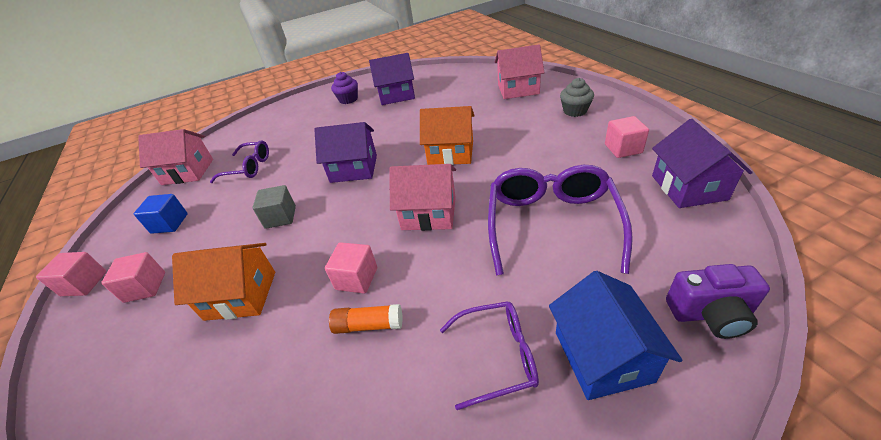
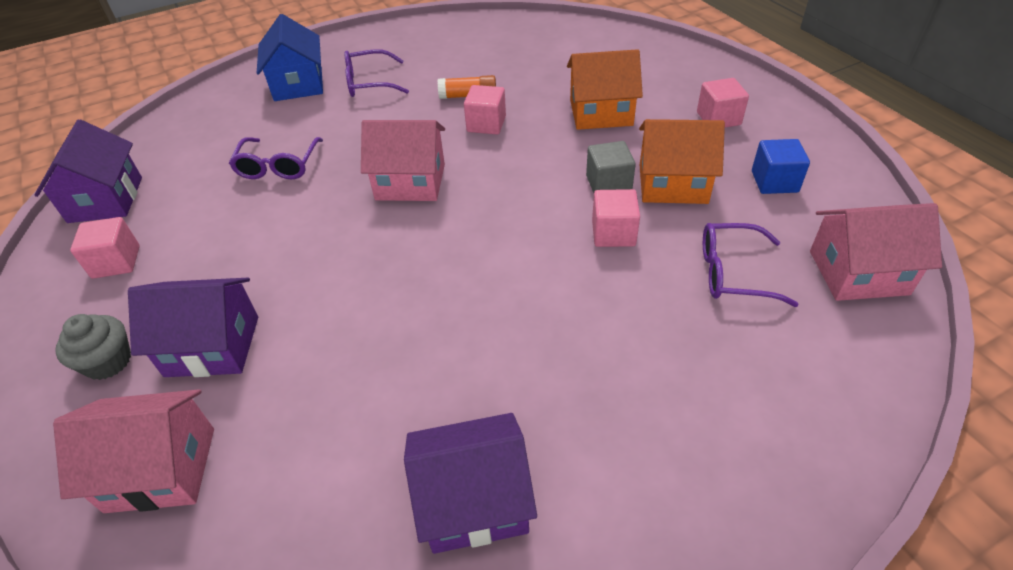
camera: 175 degrees right, 5 degrees up
(84, 284) = (802, 121): pink cube -> pink cube (613, 233)
(348, 99) = (616, 503): purple cupcake -> none
(354, 169) = (527, 256): purple house -> purple house (212, 346)
(450, 153) = (366, 276): orange house -> orange house (673, 184)
(551, 224) = (278, 166): purple glasses -> purple glasses, size x0.58
(710, 314) = (207, 103): purple camera -> none

